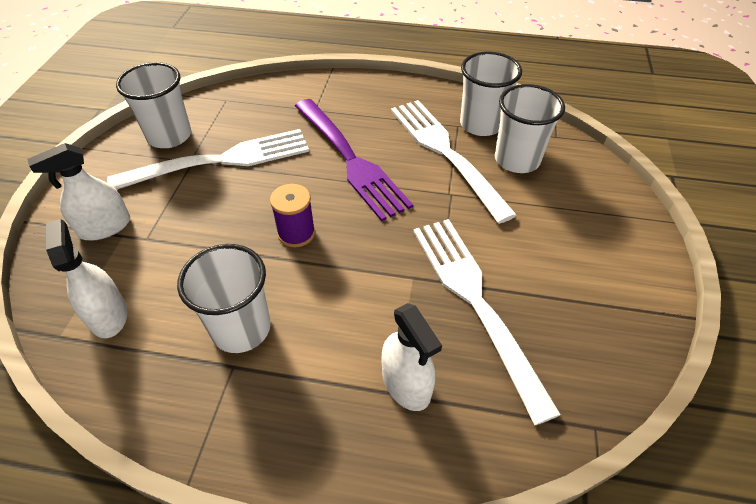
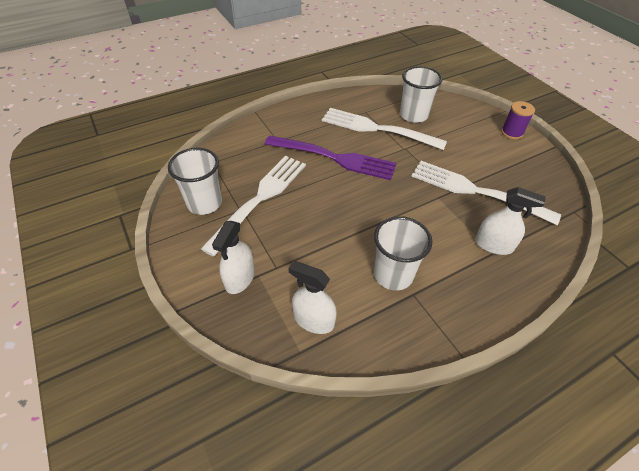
camera: 40 degrees left, 0 degrees up
(296, 233) = (357, 211): purple spool -> purple spool (512, 133)
(481, 124) = (376, 106): white cup -> none

